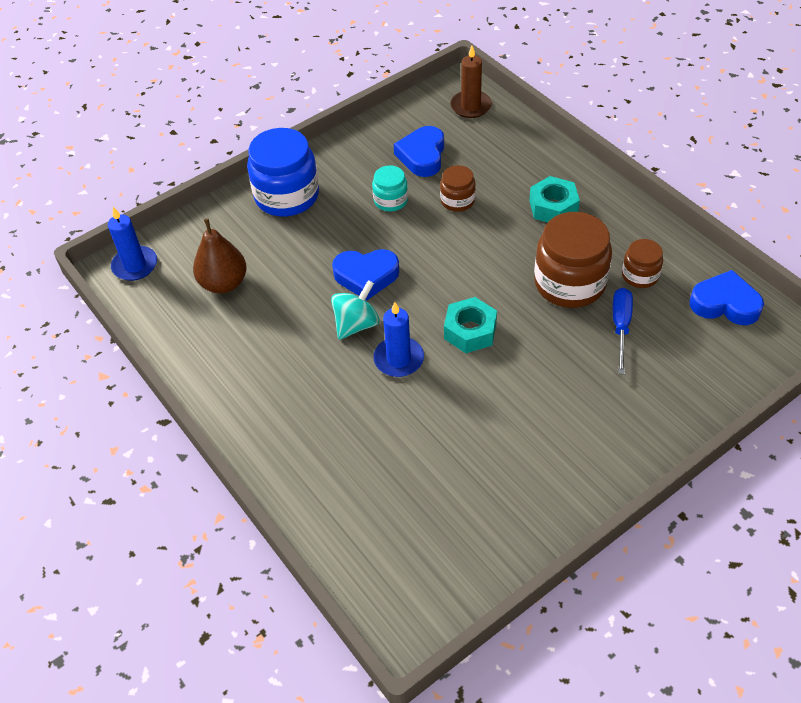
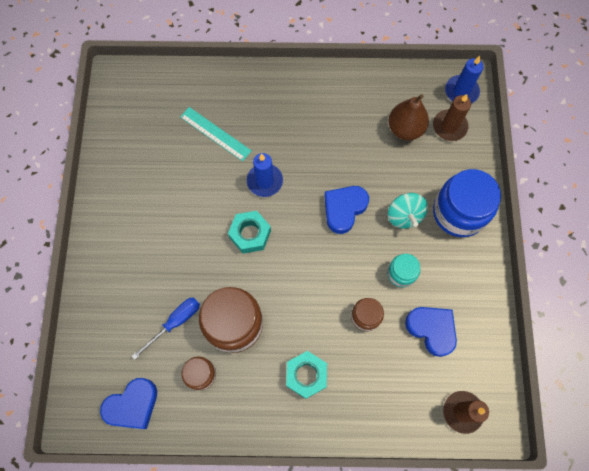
camera: 125 degrees right, 20 degrees up
(190, 252) = (449, 126): none -> brown candle
(356, 324) = (310, 177): turquoise spinning top -> turquoise spinning top (404, 216)
(384, 446) = (215, 134): none -> turquoise ruler
(621, 327) = (175, 322): blue screwdriver -> blue screwdriver turned 90 degrees counterclockwise

